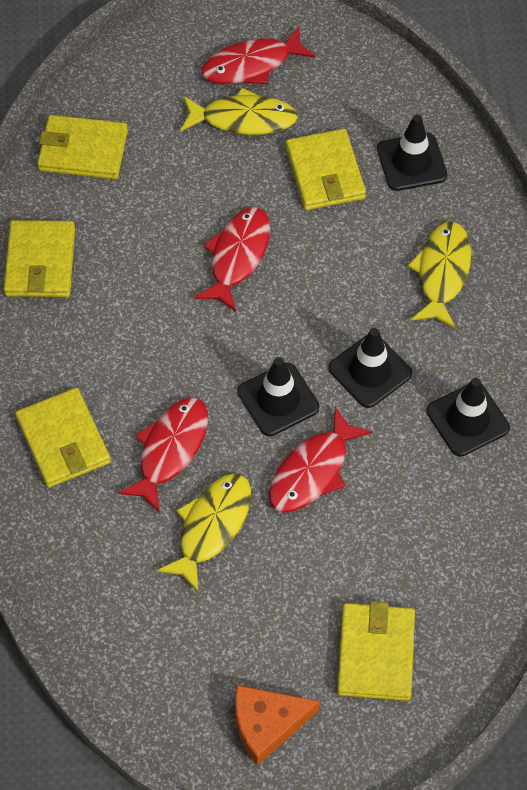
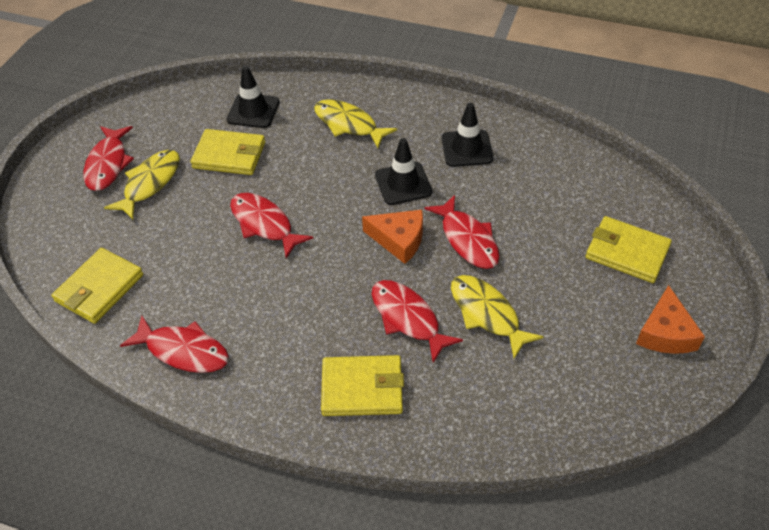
camera: 65 degrees left, 10 degrees down
(40, 262) = (183, 351): yellow wallet -> red fish
(278, 399) = (399, 240): black traffic cone -> orange cheese

